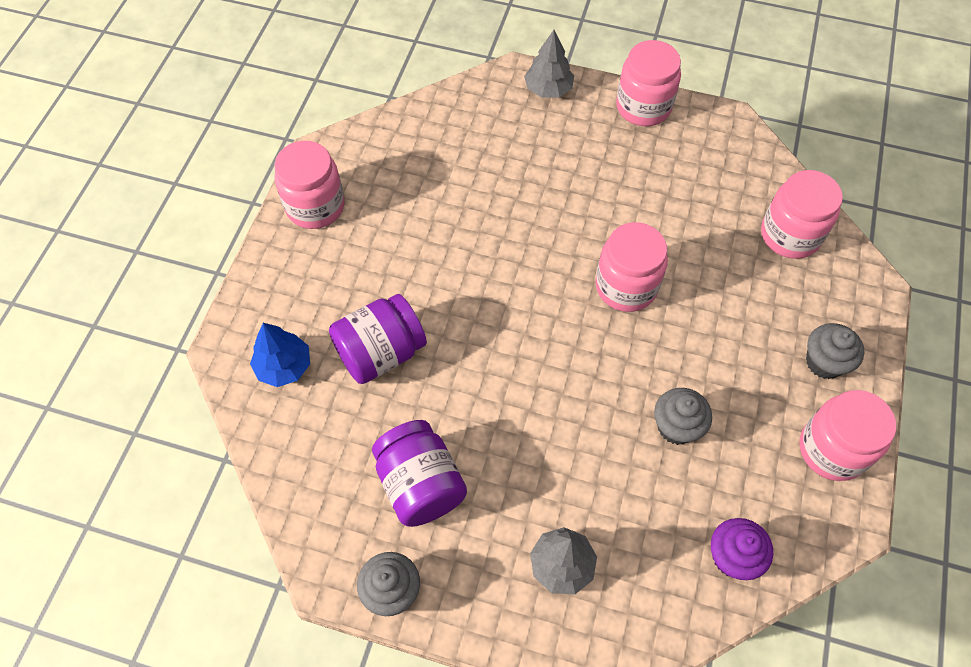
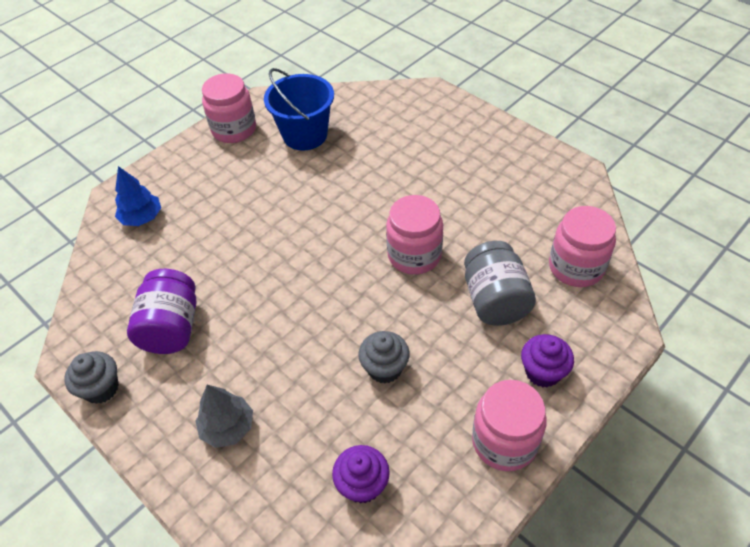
camera: 30 degrees right, 10 degrees down
(381, 353) = (209, 233): purple jar -> none
(407, 182) = (305, 135): none -> blue bucket
(548, 89) = (448, 107): grey tree -> none
(643, 107) = (513, 140): pink jar -> none
(736, 304) = (495, 300): none -> grey jar
(824, 362) = (542, 372): grey cupcake -> purple cupcake

